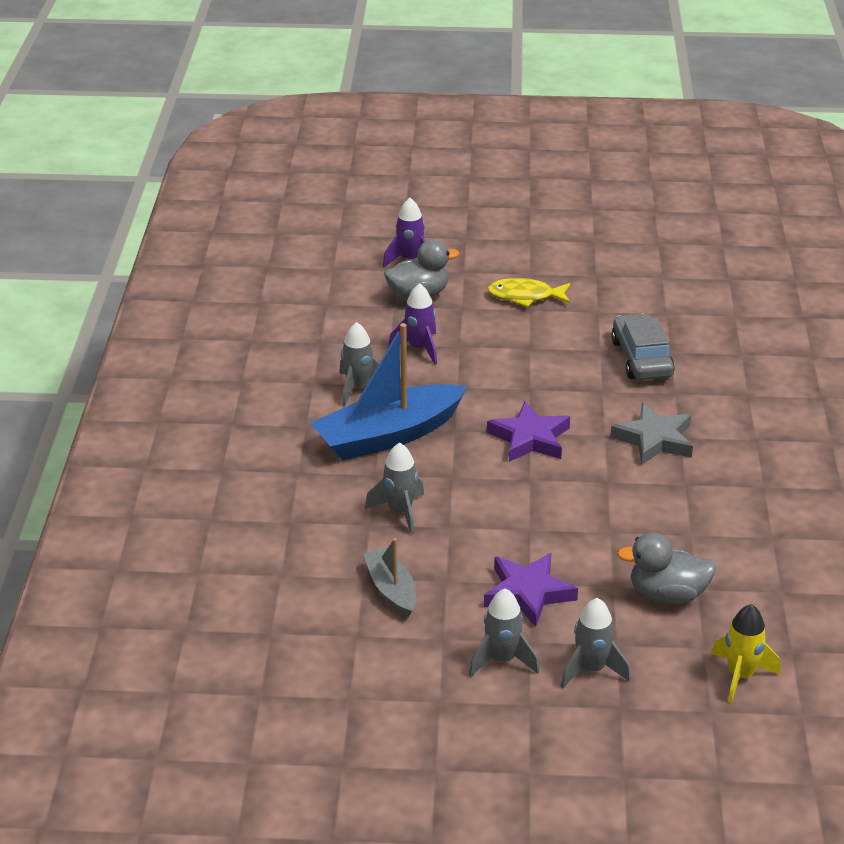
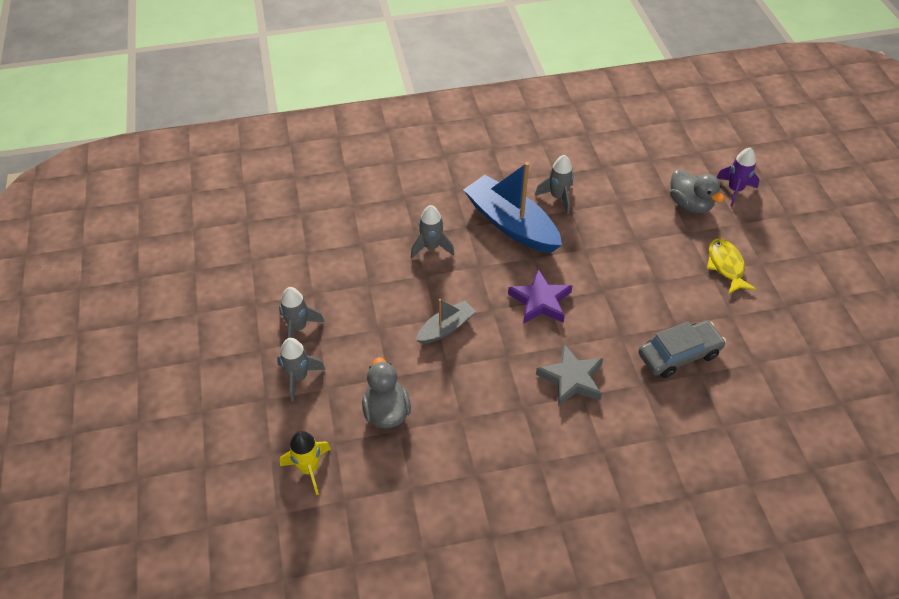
camera: 75 degrees right, 15 degrees up
(391, 590) = (352, 259): grey boat -> grey boat (446, 328)
(419, 348) = (622, 219): purple rocket -> none
(528, 593) = (367, 330): purple star -> none

